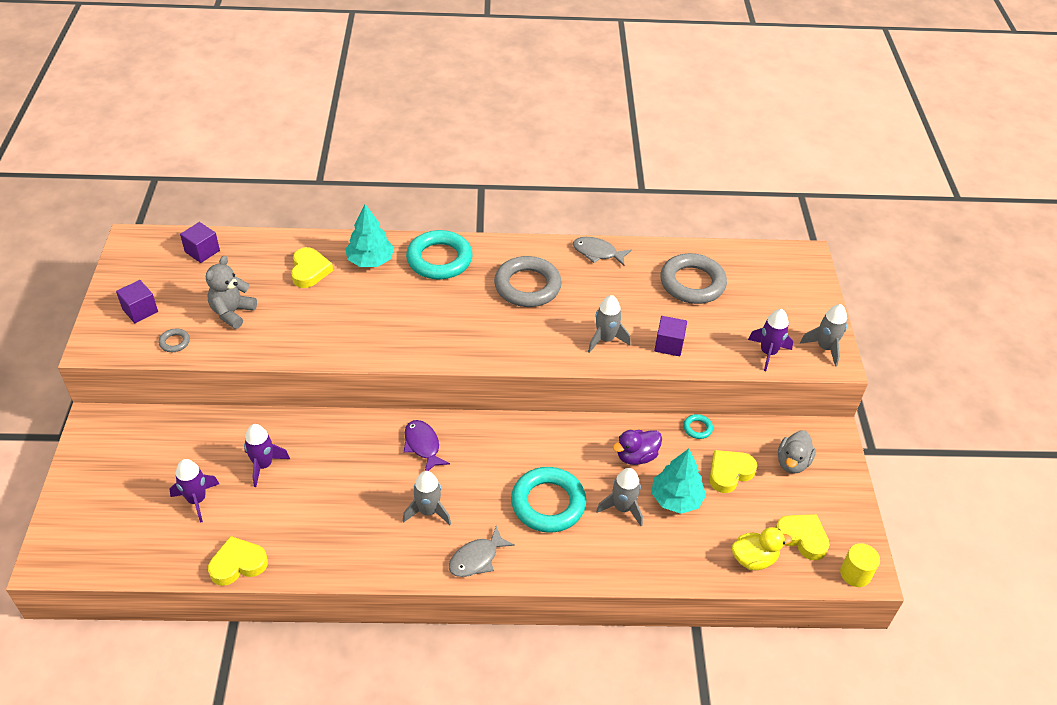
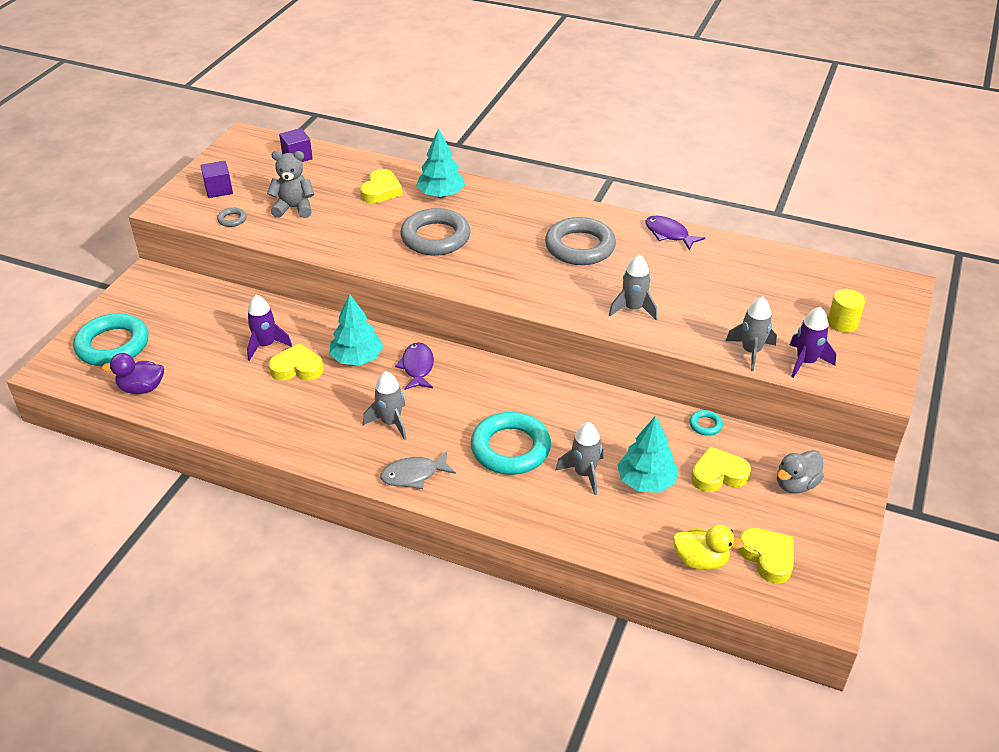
camera: 25 degrees right, 5 degrees down
(197, 500) = (194, 357): purple rocket -> none
(232, 313) = (294, 208): grey teddy bear -> grey teddy bear turned 45 degrees clockwise
(238, 564) = (198, 416): yellow heart -> yellow heart (297, 368)
(361, 453) = (357, 358): none -> turquoise tree
(439, 259) = (506, 207): turquoise ring -> turquoise ring (113, 345)
(597, 253) = (669, 234): grey fish -> purple fish
(636, 456) = (625, 432): purple duck -> purple duck (141, 388)
(668, 345) = (698, 329): purple cube -> none
(692, 283) = (756, 281): grey ring -> grey ring (435, 237)
(825, 348) = (875, 373): grey rocket -> grey rocket (751, 351)
(855, 574) = (811, 609): yellow cylinder -> yellow cylinder (842, 323)

